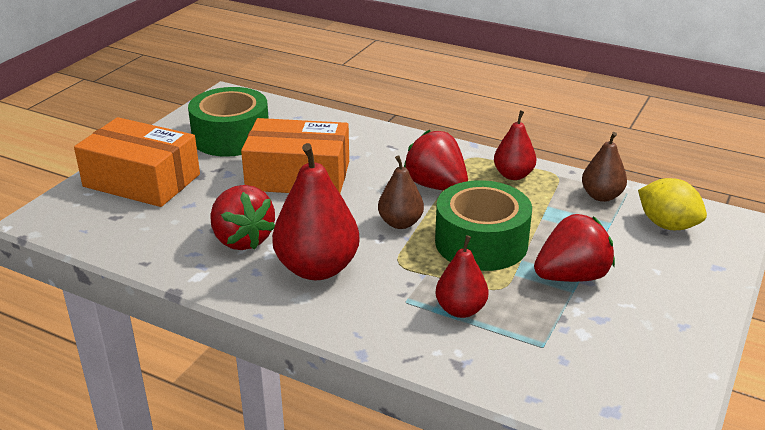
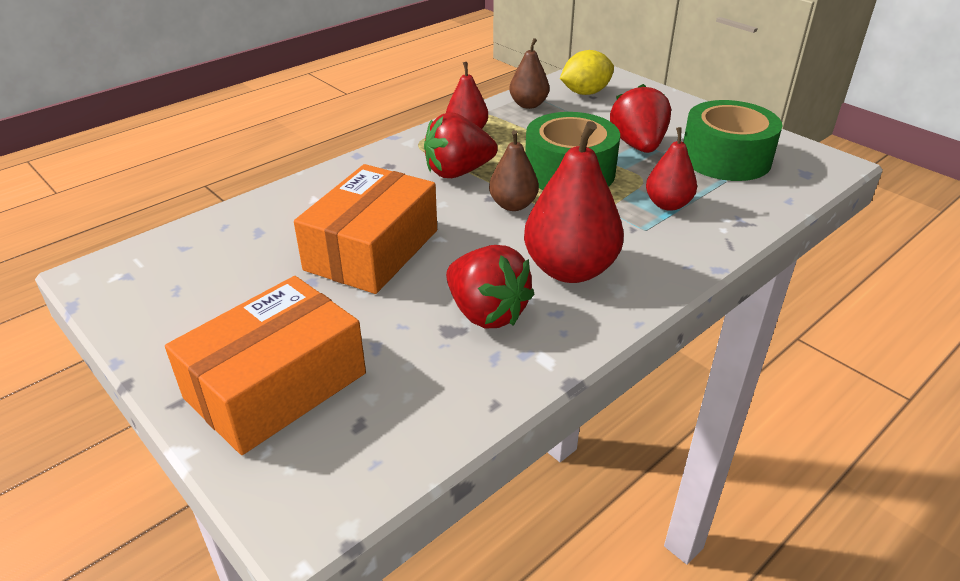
camera: 70 degrees left, 5 degrees up
(231, 137) = (226, 286): green tape -> green tape (725, 158)
(242, 239) = (486, 313): red strawberry -> red strawberry turned 60 degrees clockwise

